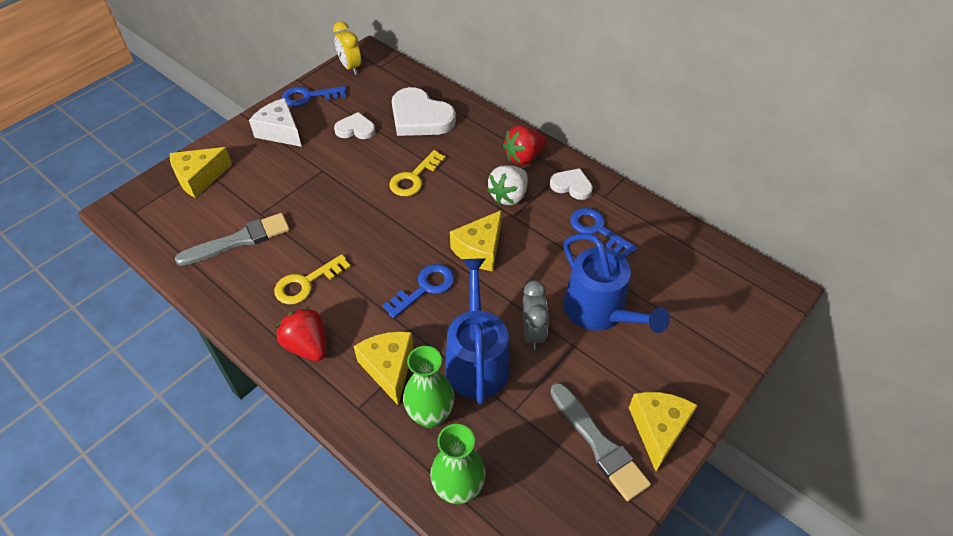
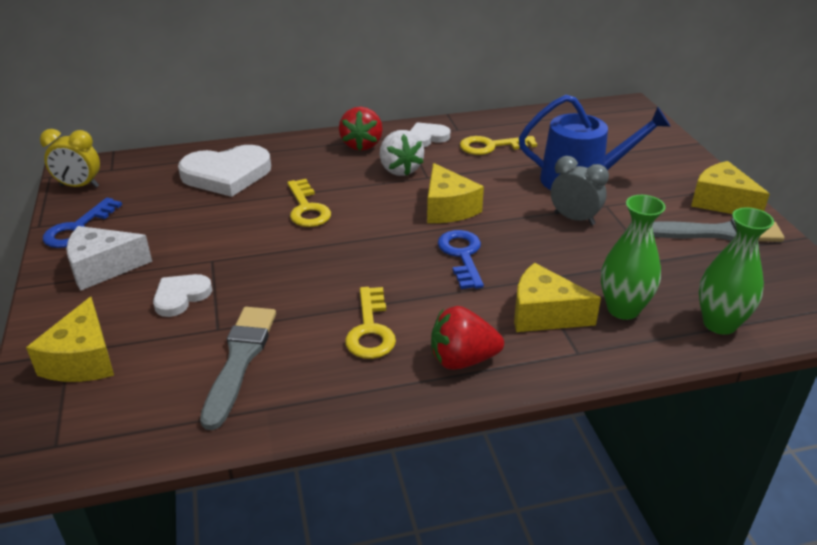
camera: 55 degrees left, 15 degrees down
(355, 129) = (182, 217): white heart -> white heart (181, 296)
(477, 360) = (580, 259): blue watering can -> none
(597, 230) = (491, 146): blue key -> yellow key

